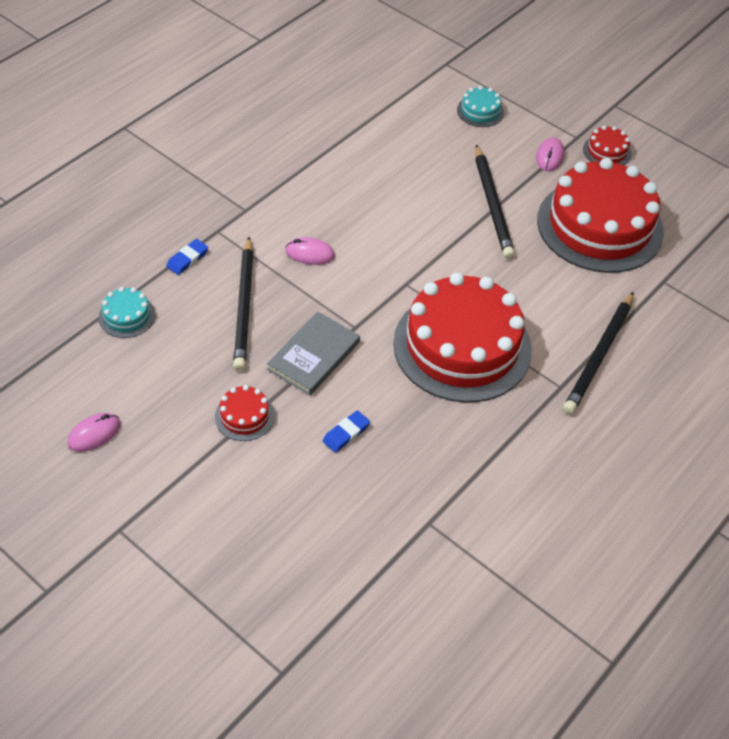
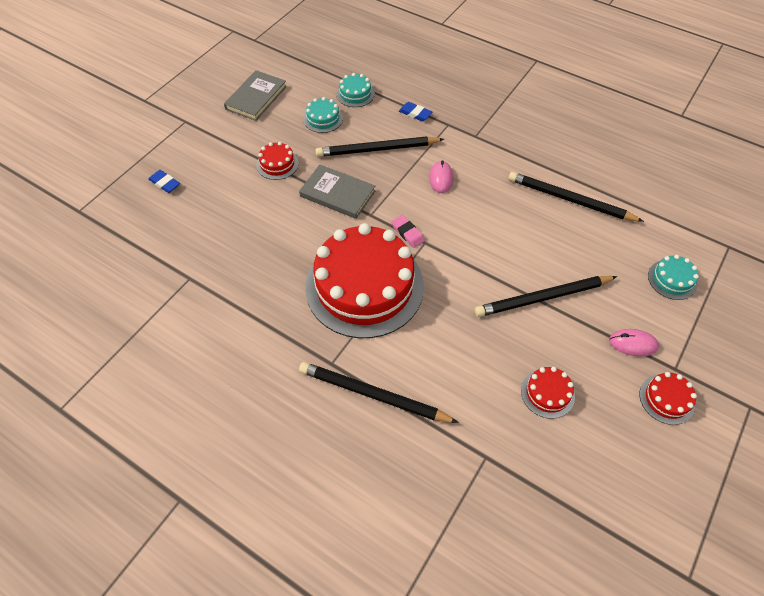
camera: 85 degrees right, 5 degrees up
(94, 434) = (256, 97): pink mouse -> grey book
(167, 357) = (323, 119): none -> turquoise cake
(346, 433) = (267, 221): blue eraser -> blue eraser (165, 183)
(366, 154) = (570, 200): none -> black pencil
(390, 297) = (407, 233): none -> pink eraser
(599, 226) = (547, 393): red cake -> red cake, size x0.41

